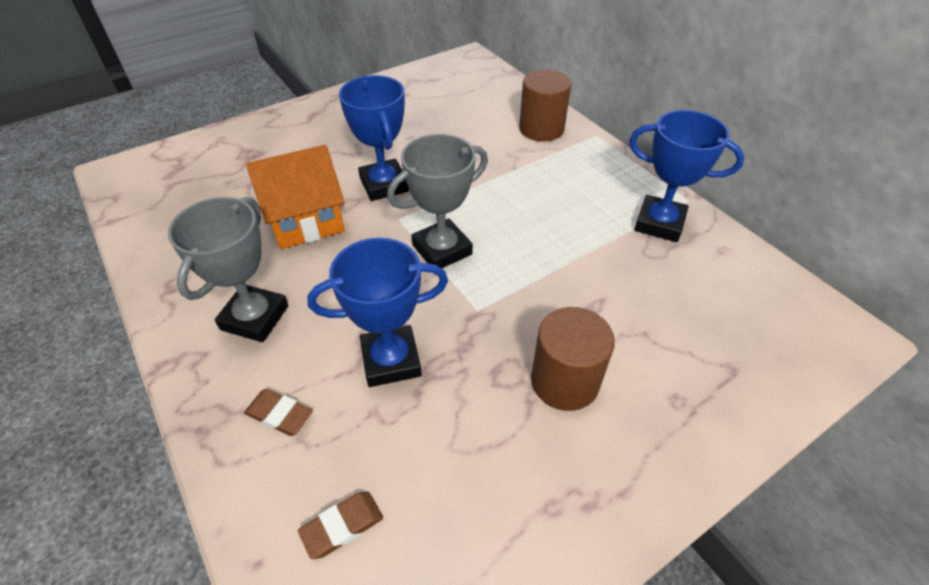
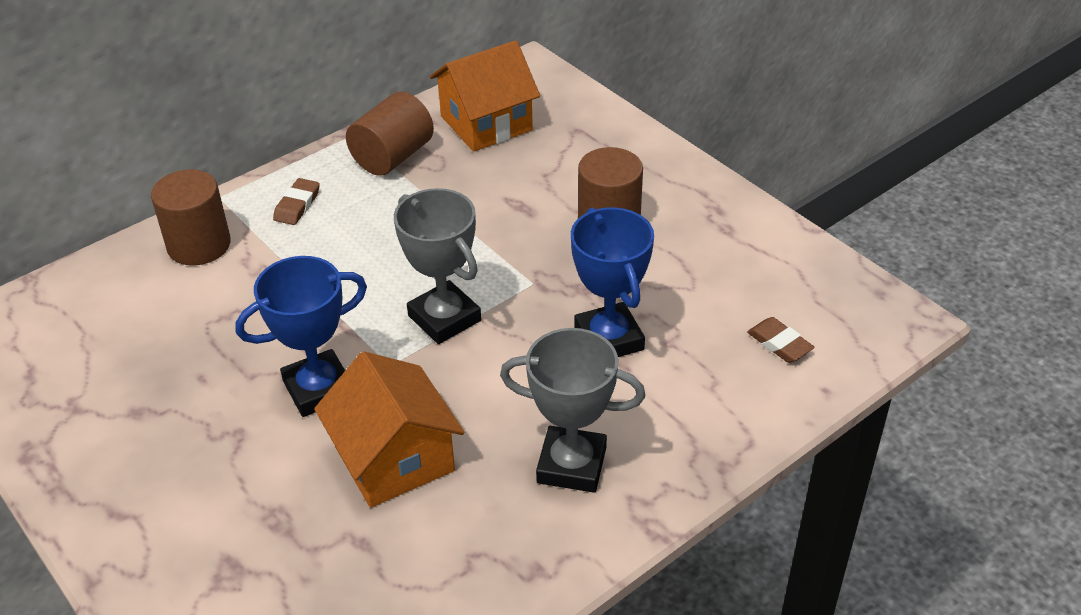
camera: 95 degrees left, 5 degrees down
(279, 415) = (690, 410): brown eraser -> brown eraser (297, 205)
(659, 223) = (392, 157): blue trophy -> brown cylinder
(727, 290) = (486, 123): none -> orange house

